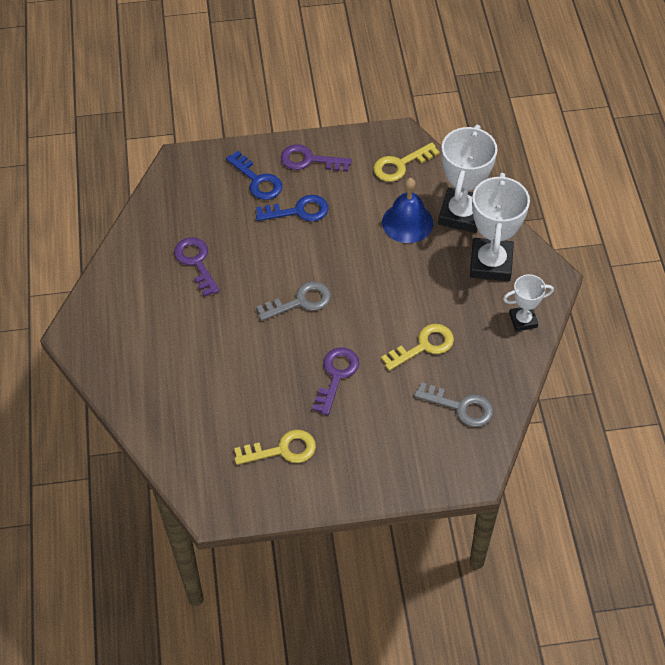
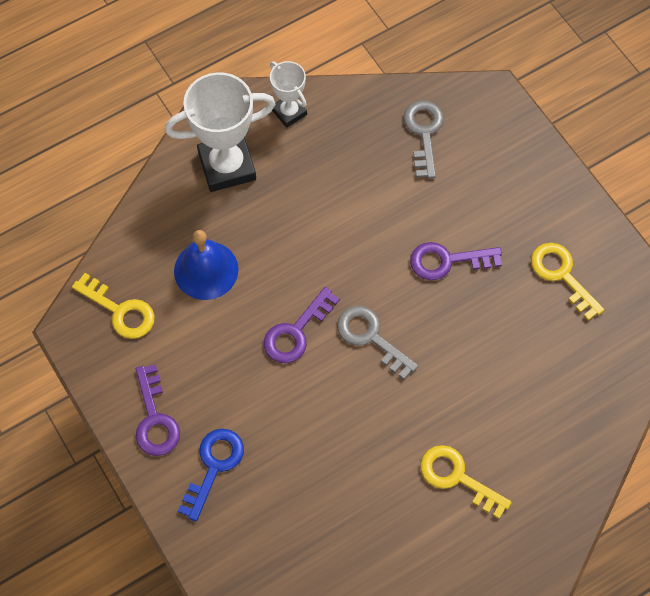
camera: 115 degrees left, 10 degrees up
(196, 262) = (371, 479): purple key -> purple key (296, 332)
(298, 211) = (241, 396): blue key -> none
(424, 346) = (368, 192): yellow key -> yellow key (457, 477)
(461, 214) = (169, 219): white trophy -> none

